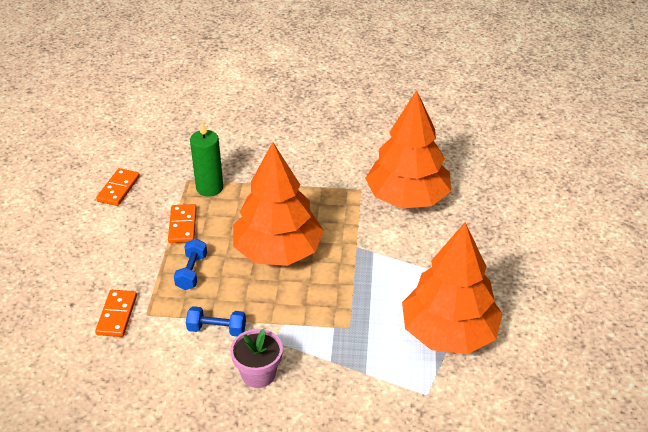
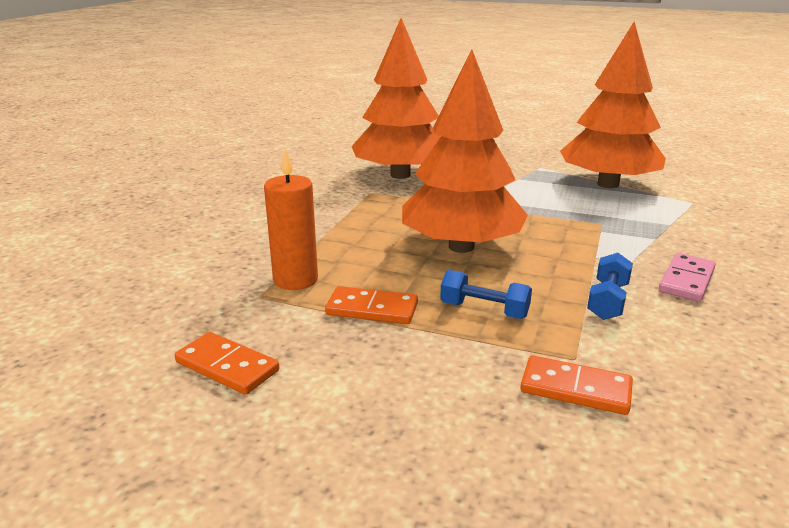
camera: 75 degrees left, 15 degrees down
(209, 188) = (295, 280): green candle -> orange candle
(258, 374) = (687, 280): pink flower pot -> pink domino

